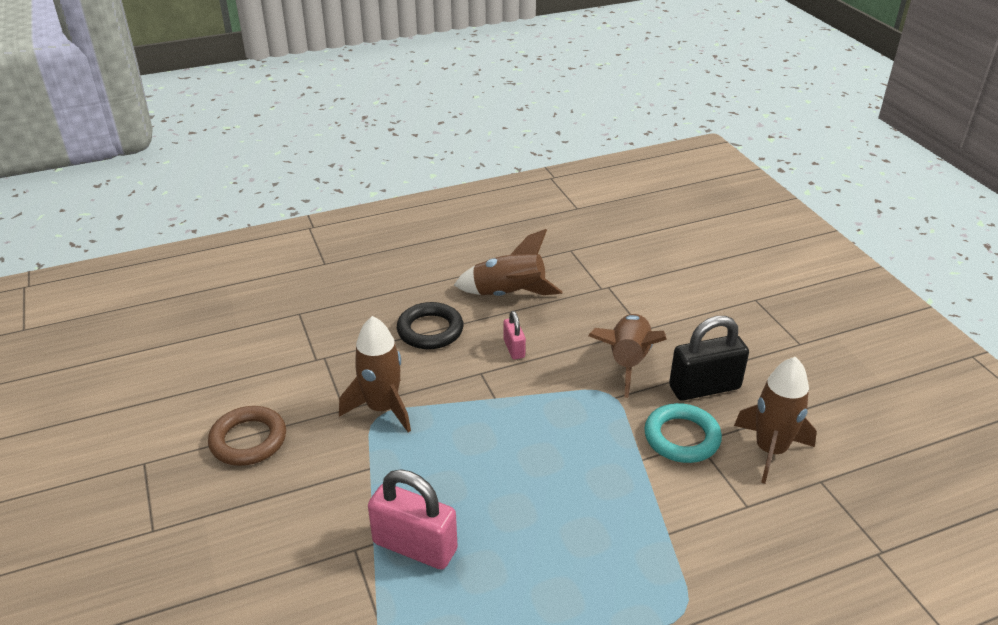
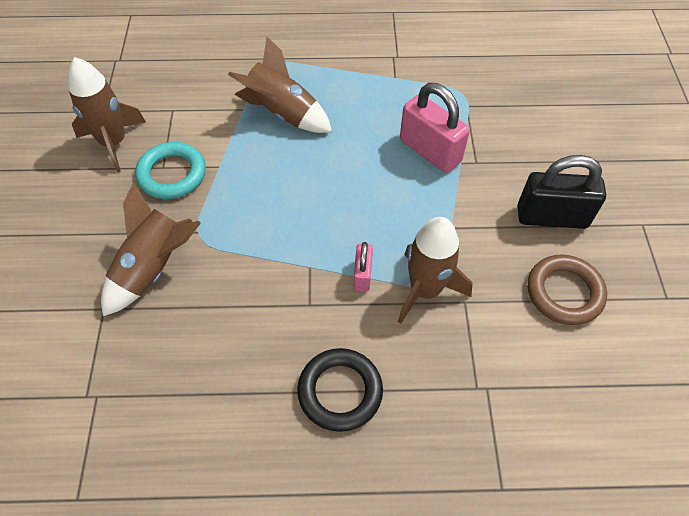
camera: 160 degrees left, 20 degrees up
(508, 294) = (216, 426): brown rocket -> brown rocket (283, 113)
(514, 348) = (258, 327): pink padlock -> pink padlock (362, 275)
(704, 387) = (109, 215): black padlock -> black padlock (551, 217)

